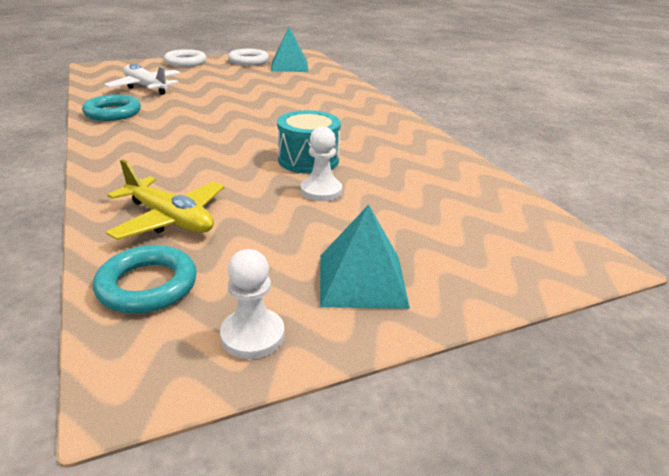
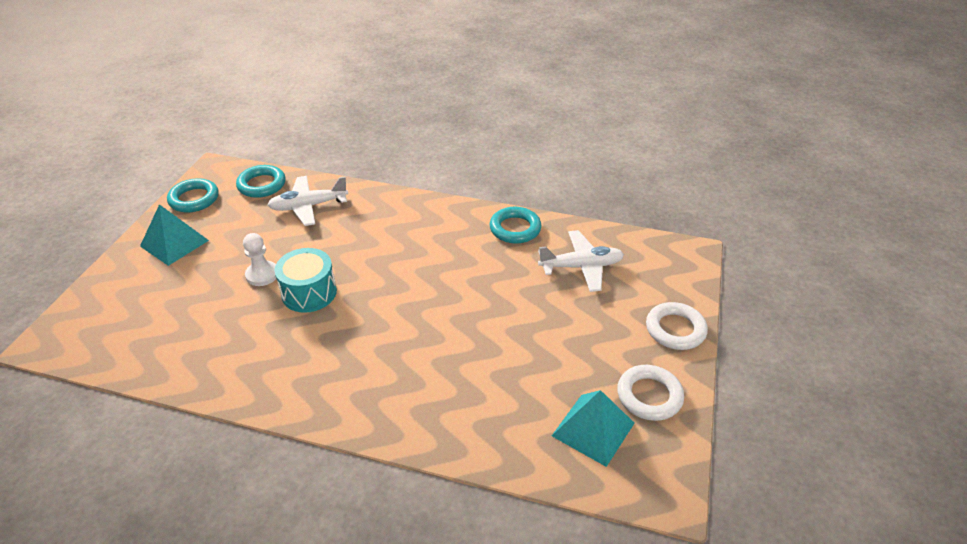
camera: 130 degrees right, 10 degrees up
(170, 219) = (308, 206): yellow plane -> white plane
(252, 335) = (194, 199): white pawn -> turquoise ring

